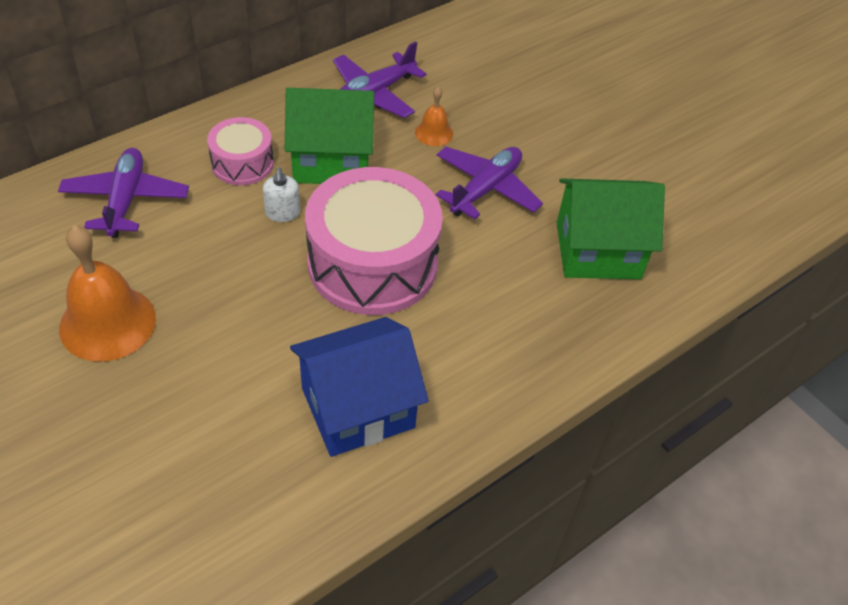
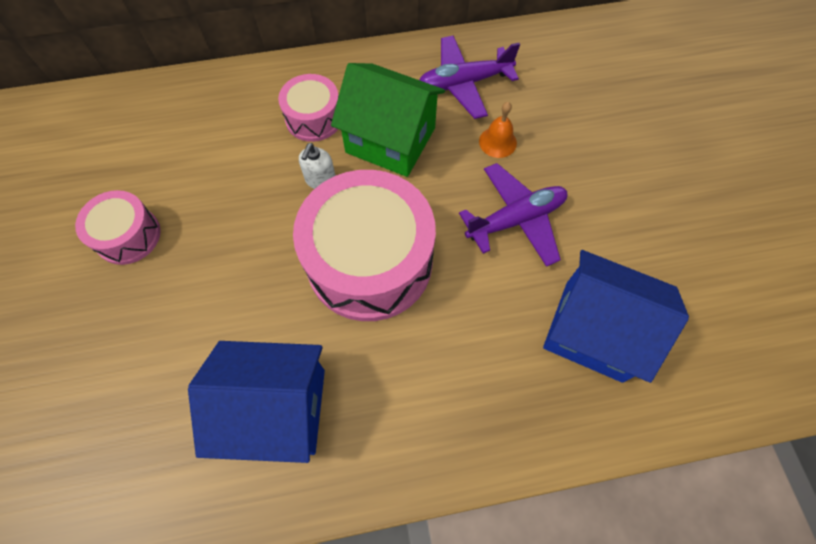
camera: 30 degrees right, 15 degrees up
(107, 323) = (128, 236): orange bell -> pink drum
(126, 200) = (204, 123): purple plane -> none
(598, 250) = (593, 330): green house -> blue house

